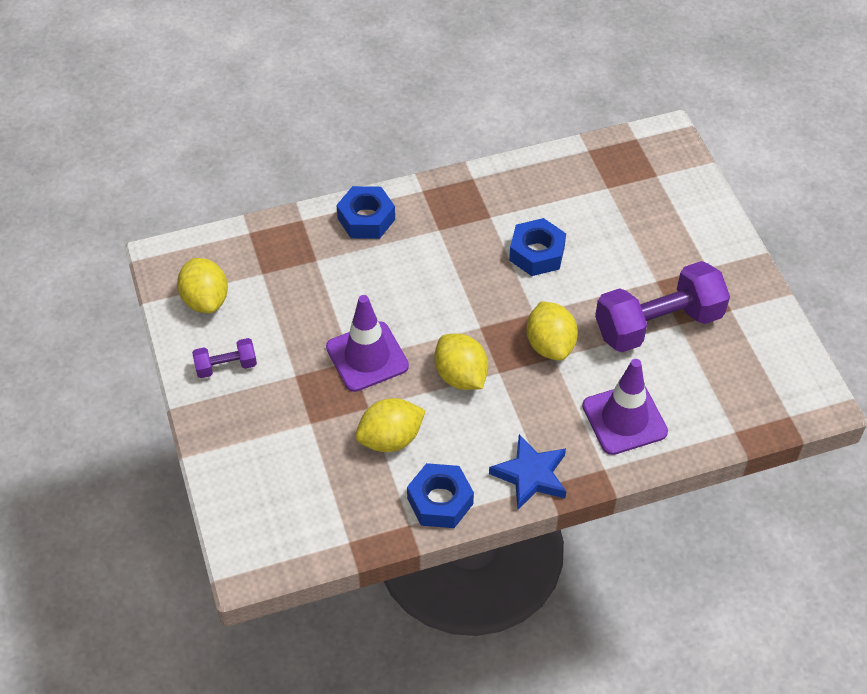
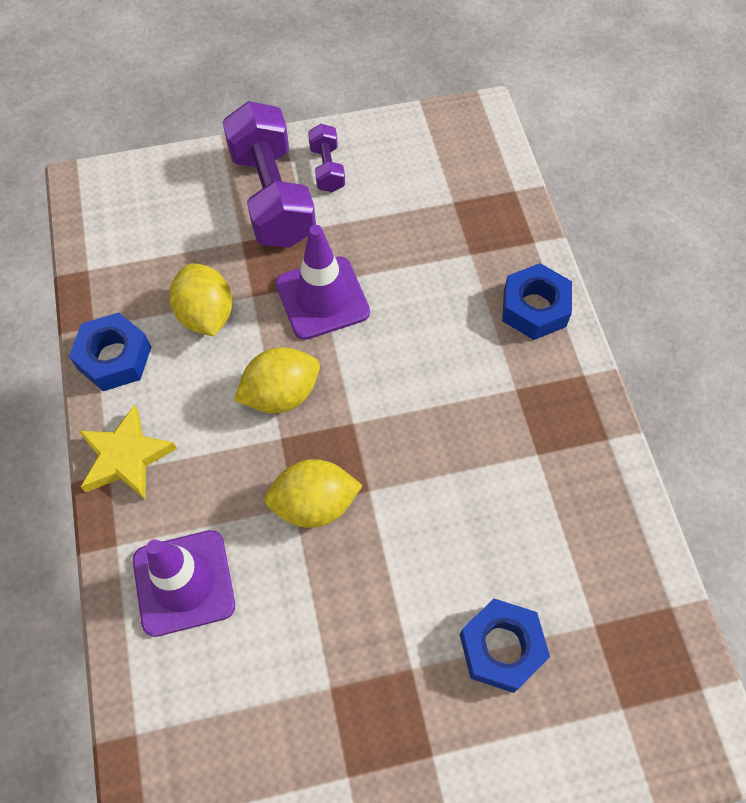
camera: 95 degrees right, 10 degrees up
(205, 300) = (418, 151): yellow lemon -> none
(531, 475) = (126, 457): blue star -> yellow star
(537, 253) = (470, 506): blue nut -> blue nut (501, 648)
(658, 324) = (333, 657): purple dumbbell -> purple dumbbell (272, 196)

